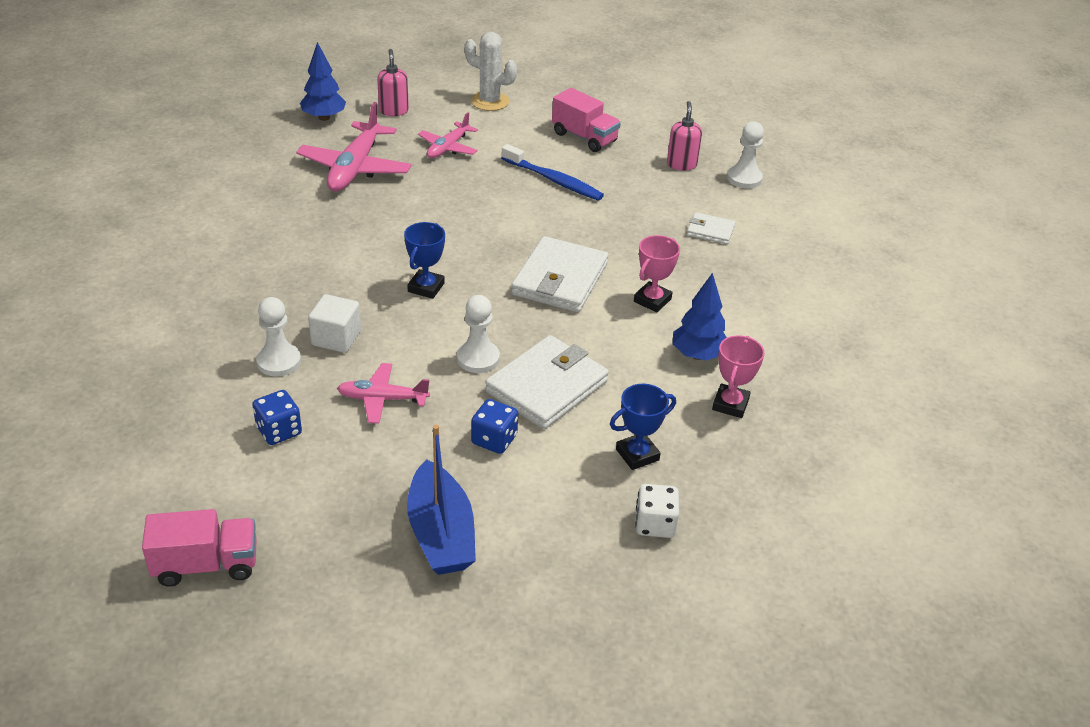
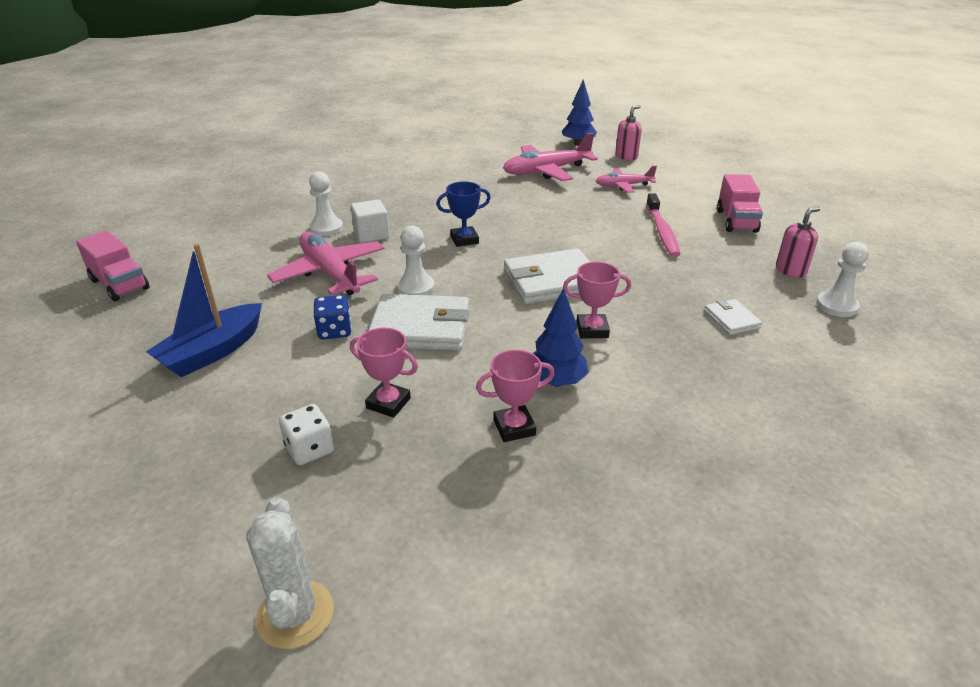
camera: 55 degrees right, 5 degrees down
(279, 431) = (261, 255): blue dice -> none
(382, 399) = (330, 273): pink plane -> pink plane, size x1.70
(490, 101) = (702, 176): white cactus -> white cactus (295, 614)
(553, 180) = (662, 231): blue toothbrush -> pink toothbrush
(637, 454) = (388, 403): blue trophy -> pink trophy

